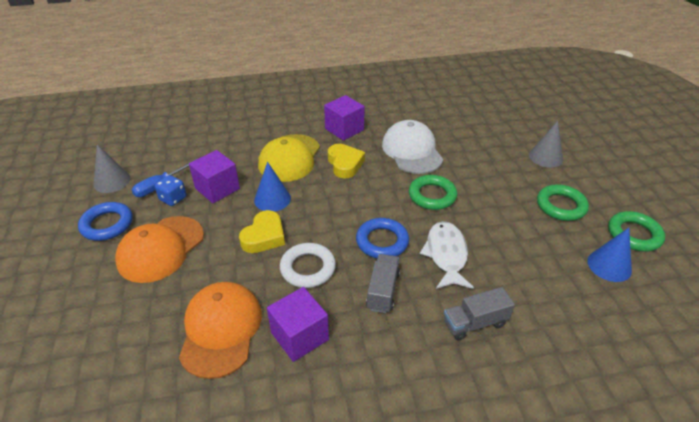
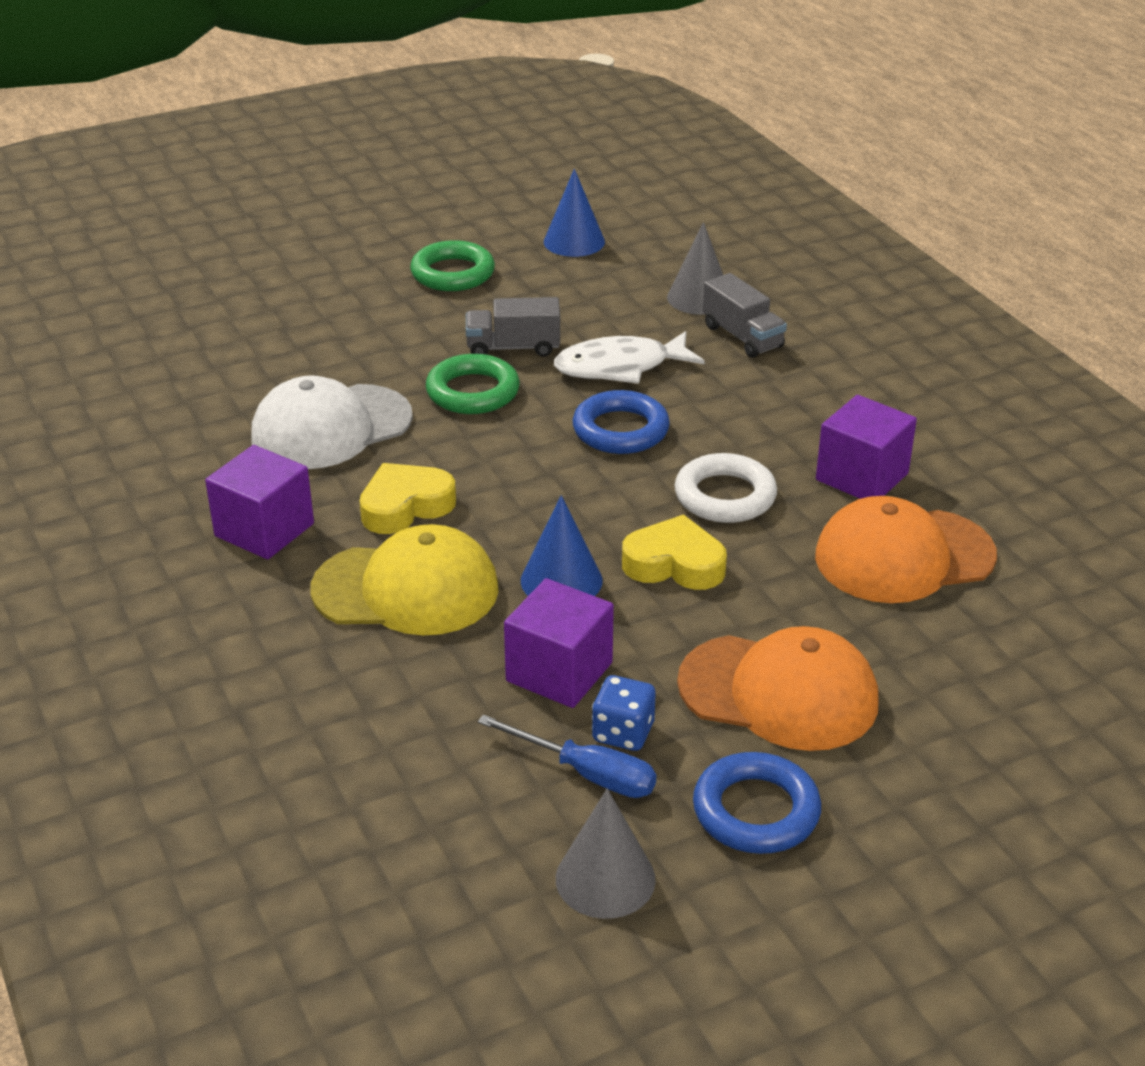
camera: 105 degrees left, 5 degrees down
(383, 291) = (730, 416): grey truck -> grey truck (513, 347)
(545, 157) = (312, 285): grey cone -> grey cone (699, 298)
(634, 234) = (498, 221): green ring -> none

